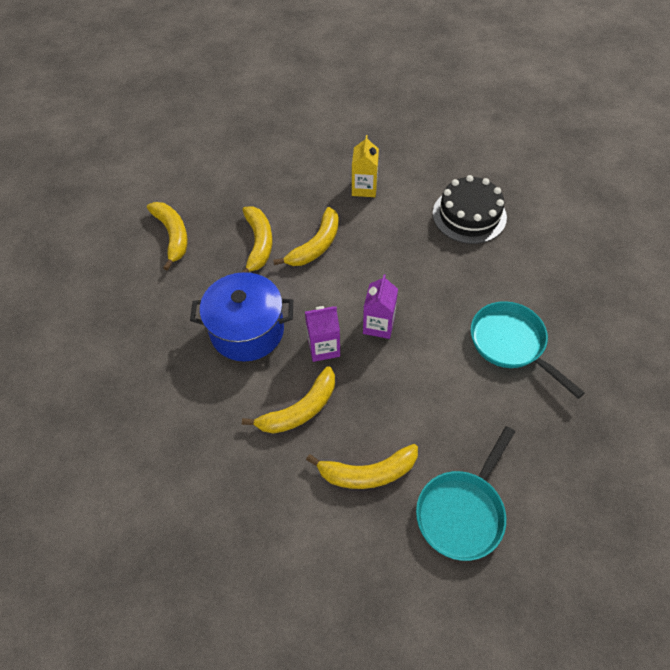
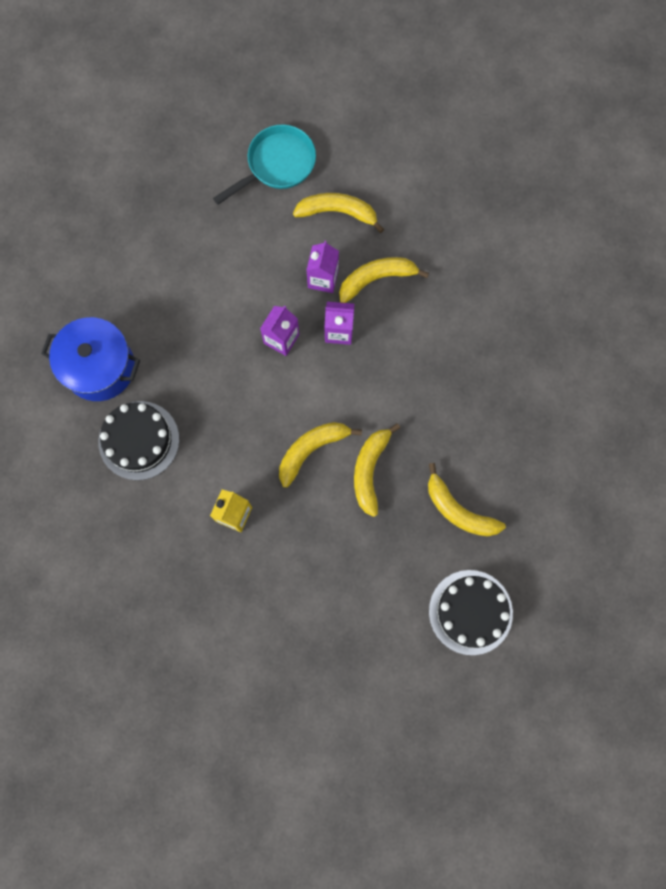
camera: 165 degrees left, 20 degrees up
(152, 176) = (470, 612): none -> black cake
(173, 235) = (458, 510): yellow banana -> yellow banana turned 45 degrees counterclockwise
(247, 331) = (404, 369): blue pot -> blue pot (99, 367)
(358, 393) = (323, 278): none -> purple carton
(511, 343) = (172, 285): turquoise pan -> none

